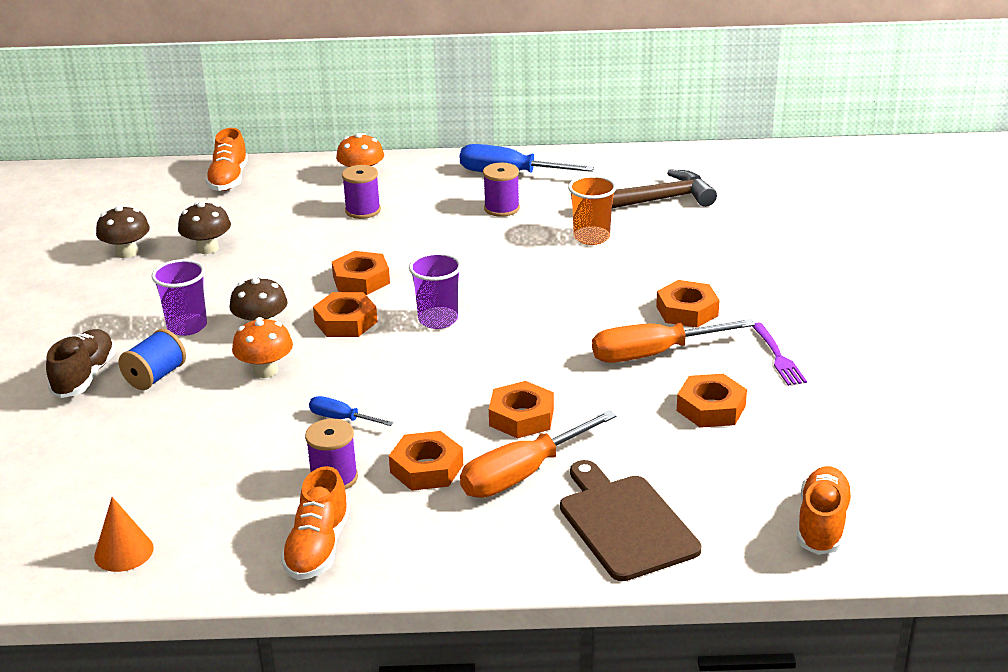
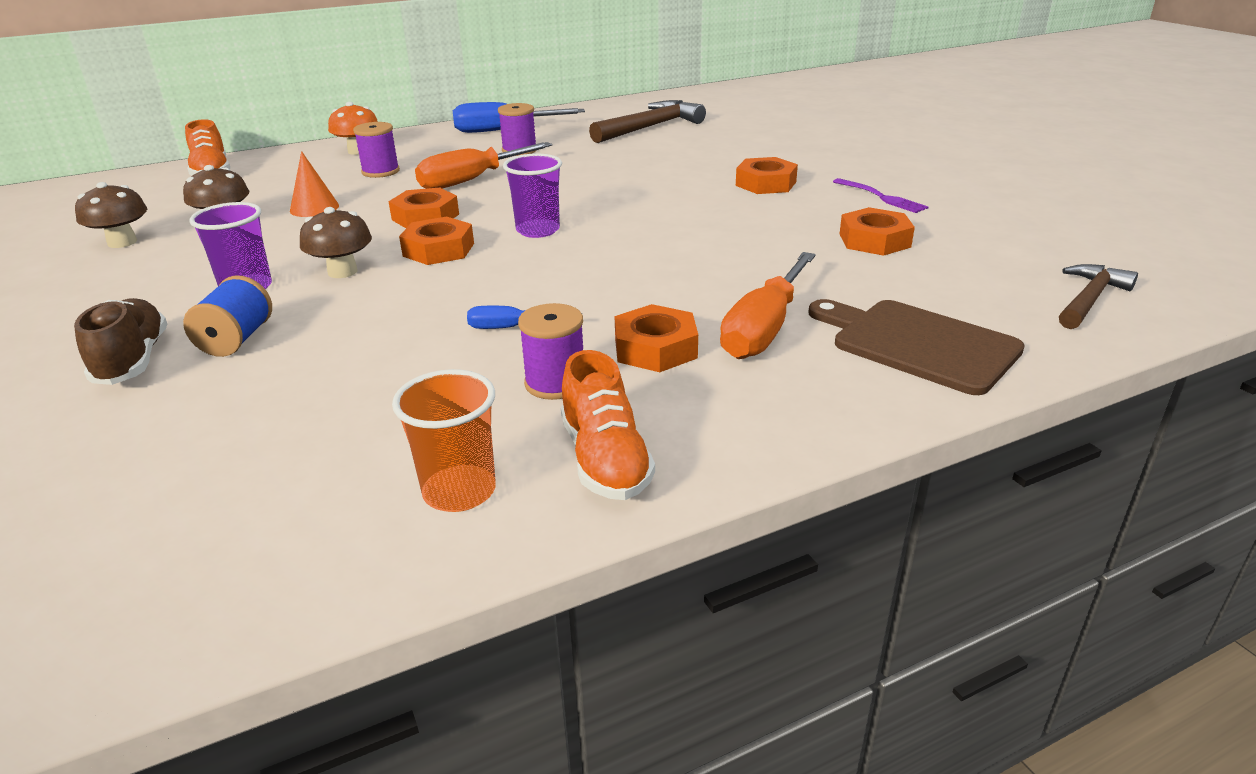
camera: 25 degrees left, 0 degrees up
(124, 552) = (325, 544): orange cone -> orange cone (314, 208)
(265, 370) = (379, 306): orange mushroom -> none
(521, 417) = (707, 284): orange nut -> none
(591, 237) = (623, 154): orange cup -> orange cup (459, 491)
(653, 354) = (774, 215): orange screwdriver -> orange screwdriver (472, 180)
(822, 524) = (1089, 299): orange shoe -> brown hammer

